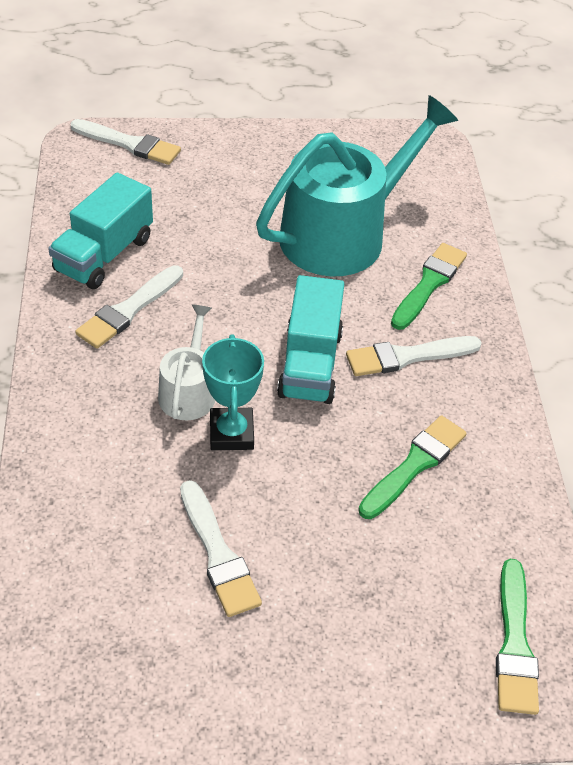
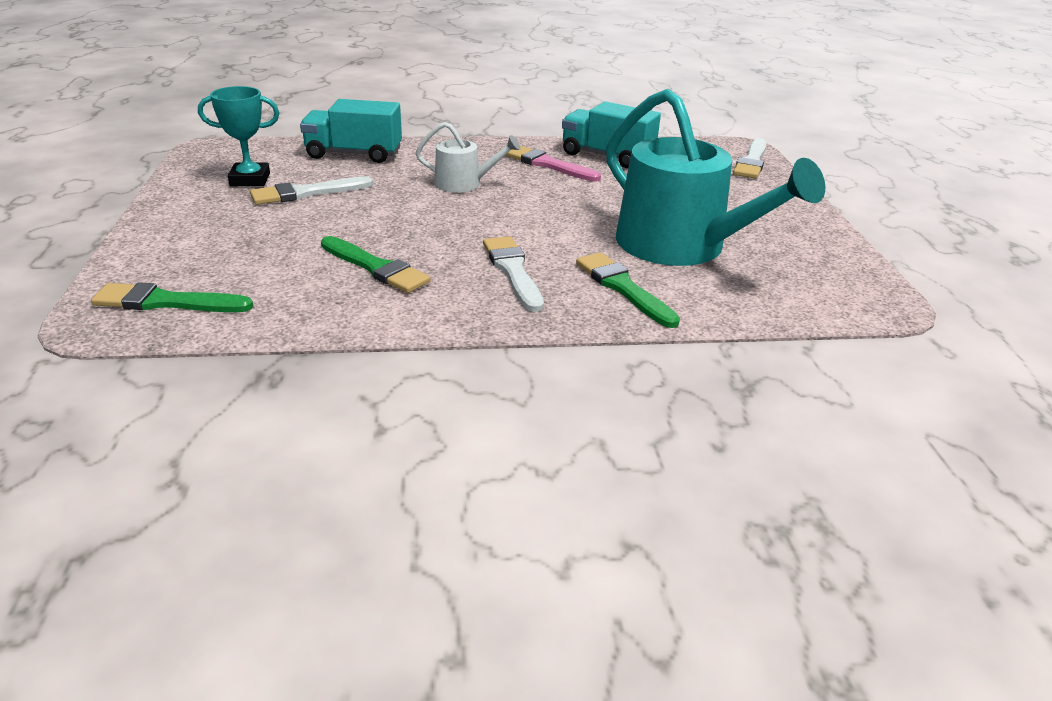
camera: 90 degrees right, 15 degrees down
(128, 310) = (547, 164): white brush -> pink brush
(231, 433) = (420, 197): turquoise trophy -> turquoise trophy (250, 180)
(310, 364) = (498, 227): turquoise truck -> turquoise truck (354, 154)
(429, 284) = (623, 288): green brush -> green brush turned 150 degrees counterclockwise

